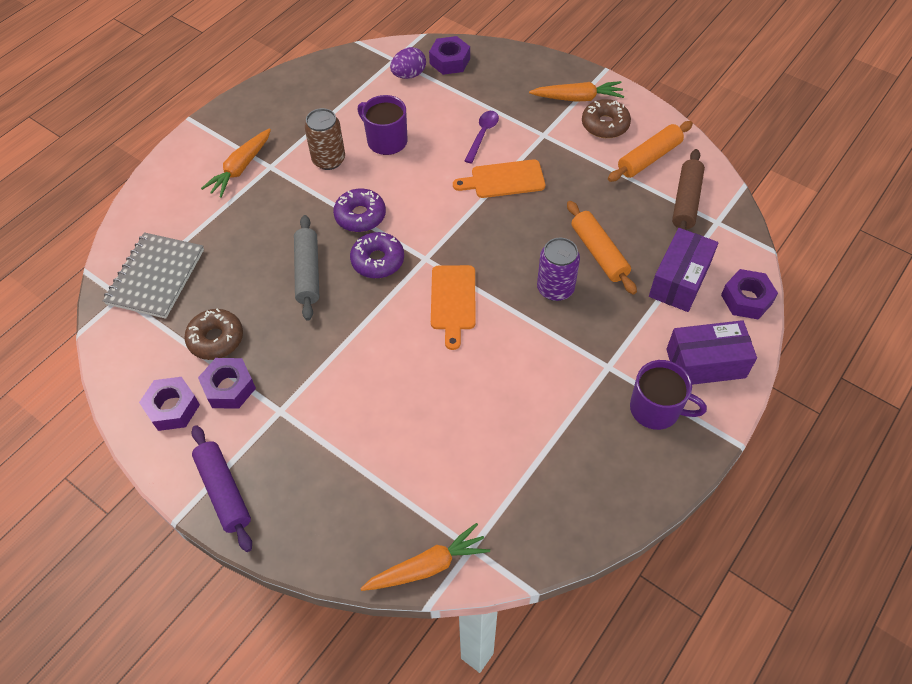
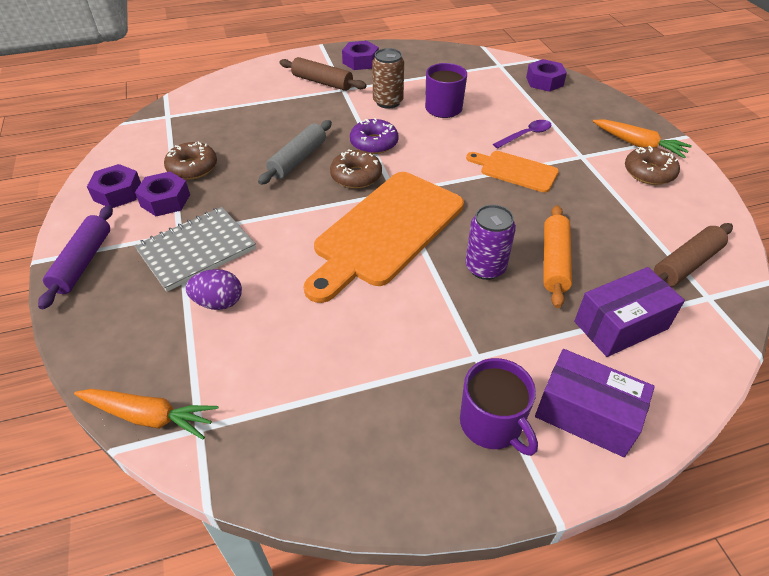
camera: 35 degrees right, 10 degrees down
(156, 277) = (200, 116): grey notebook -> grey notebook (196, 250)
(240, 168) = (322, 82): orange carrot -> brown rolling pin
(378, 260) = (356, 176): purple donut -> brown donut
(409, 75) = (502, 78): purple egg -> purple egg (219, 302)
(453, 301) = (386, 231): orange cutting board -> orange cutting board, size x1.94
(649, 158) = (674, 214): orange rolling pin -> none
(746, 299) = (687, 382): purple nut -> purple nut (360, 61)

